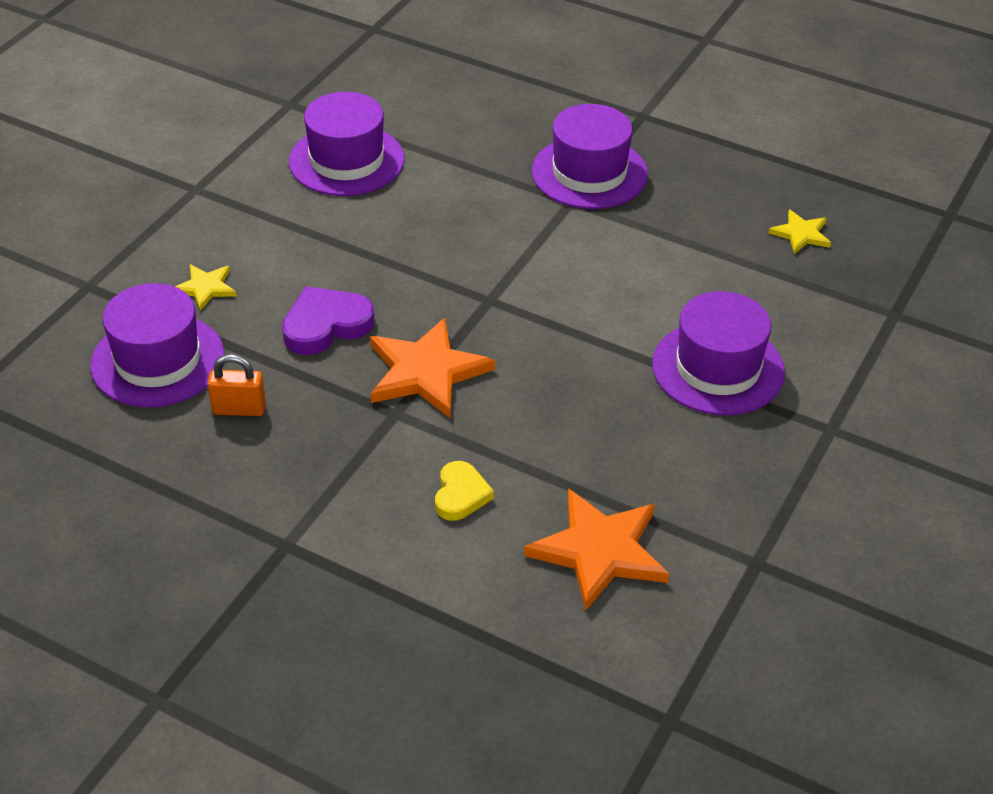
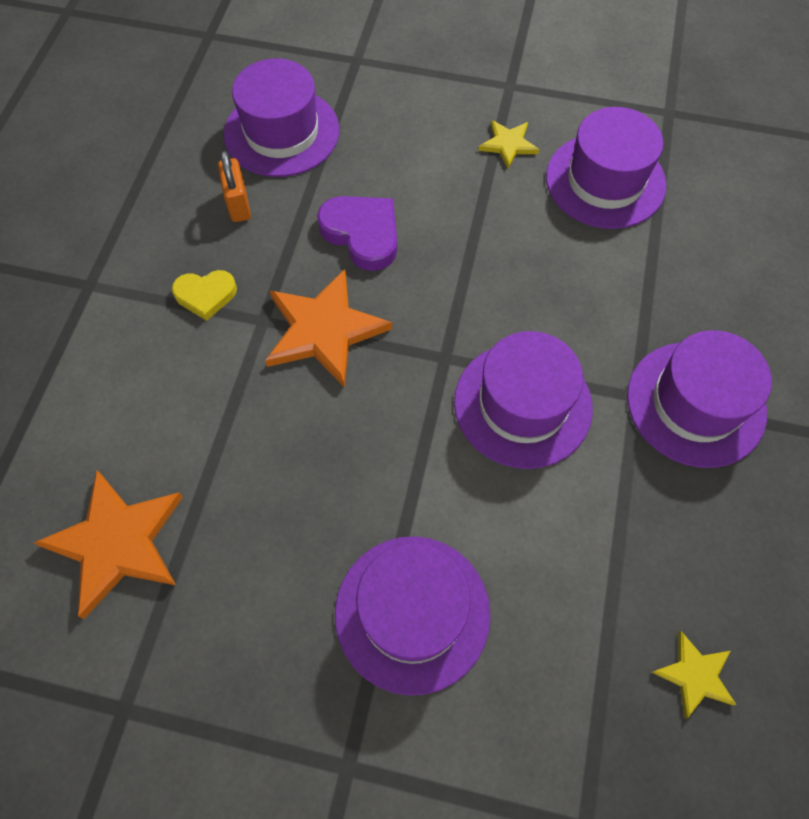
camera: 75 degrees right, 20 degrees up
(205, 288) = (381, 134): yellow star -> yellow star (508, 144)
(460, 495) = (169, 401): yellow heart -> yellow heart (206, 295)
(554, 264) = (522, 404): none -> purple hat

